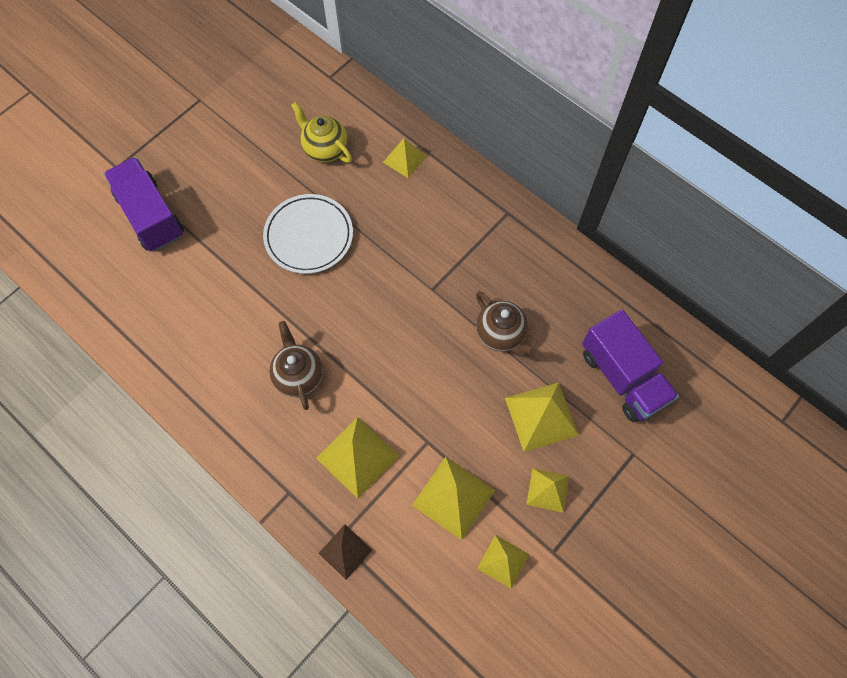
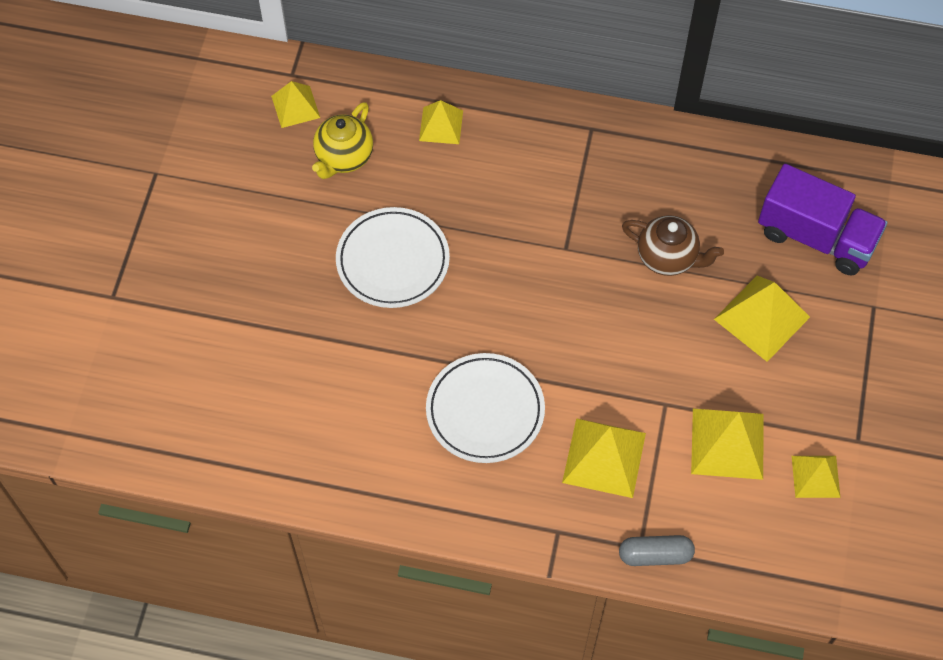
camera: 30 degrees left, 5 degrees down
(151, 216) = (195, 330): purple truck -> none
(298, 375) = (485, 410): brown teapot -> white plate
(325, 149) = (344, 158): yellow teapot -> yellow teapot turned 75 degrees counterclockwise
(345, 551) = (655, 555): brown pyramid -> grey capsule
(547, 490) = (814, 385): yellow pyramid -> yellow pyramid (295, 106)

